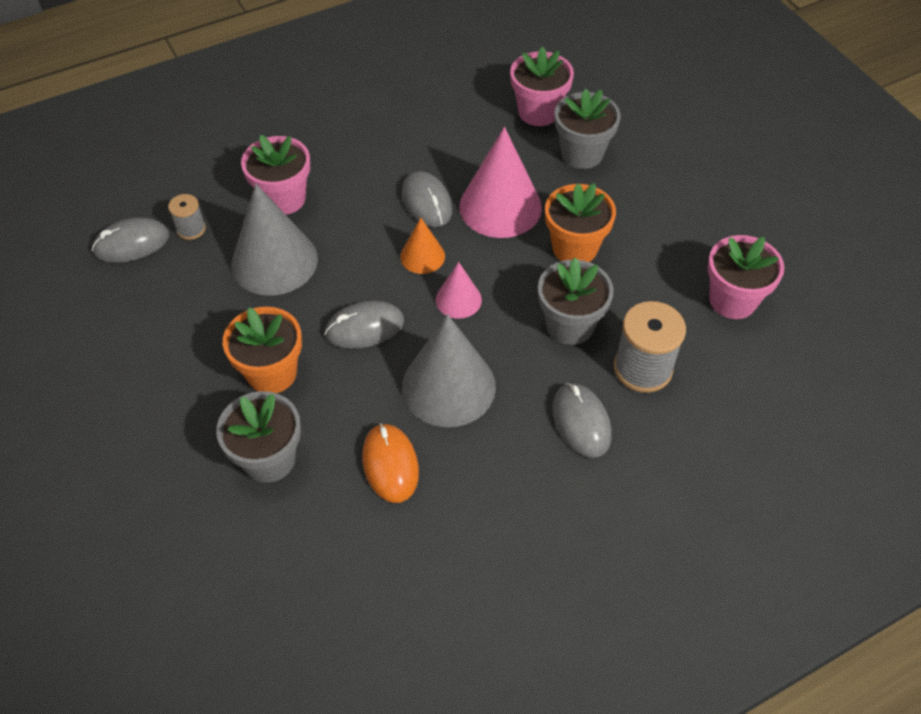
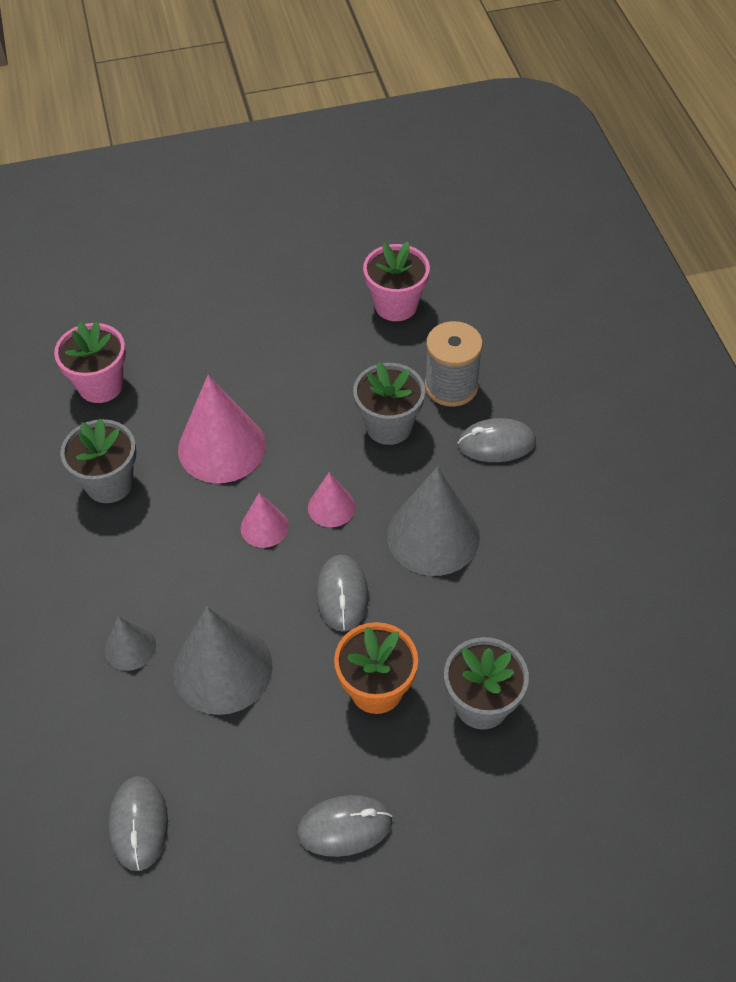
camera: 75 degrees left, 0 degrees up
(191, 229) = (140, 753): grey spool -> none
(283, 199) = (130, 647): pink flower pot -> grey cone
(390, 464) = (509, 599): orange mouse -> none
(422, 256) = (264, 527): orange cone -> pink cone
(427, 202) = (190, 509): grey mouse -> grey mouse (344, 827)
(574, 248) = (297, 400): orange flower pot -> none
(582, 154) = (176, 364): grey flower pot -> grey flower pot (109, 483)

